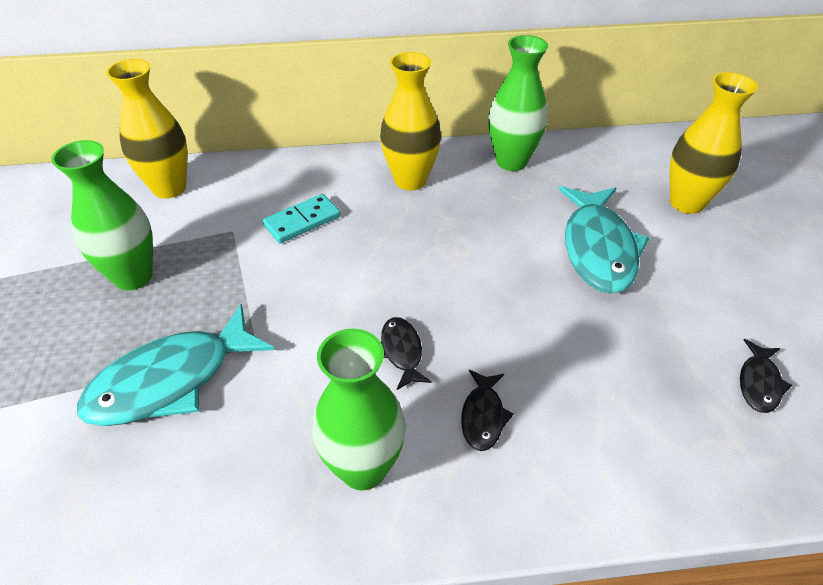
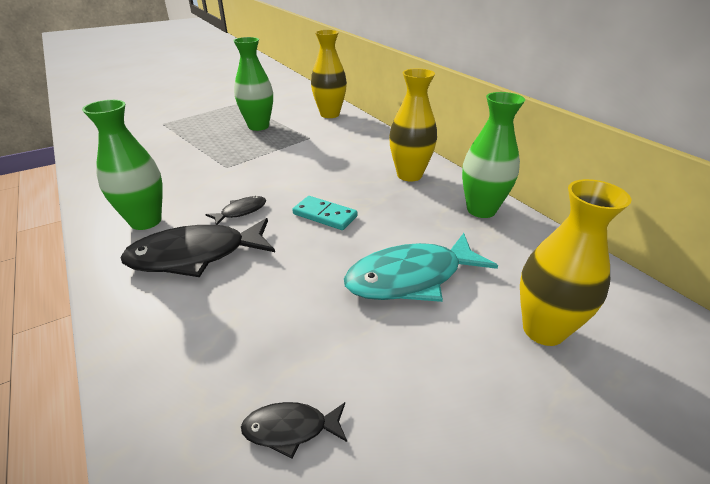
camera: 65 degrees right, 10 degrees down
(171, 380) = (193, 154): turquoise fish -> none
(302, 221) = (334, 152): turquoise domino -> turquoise domino (325, 215)
(483, 416) = (195, 255): black fish -> black fish, size x2.08

